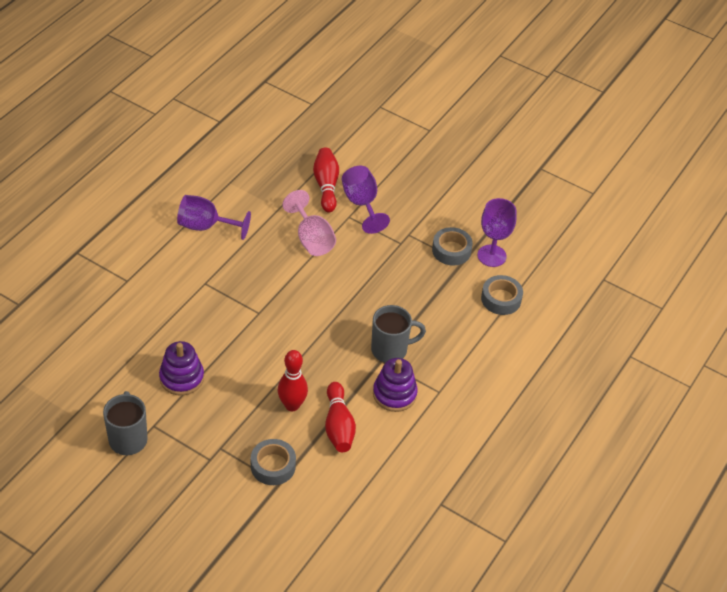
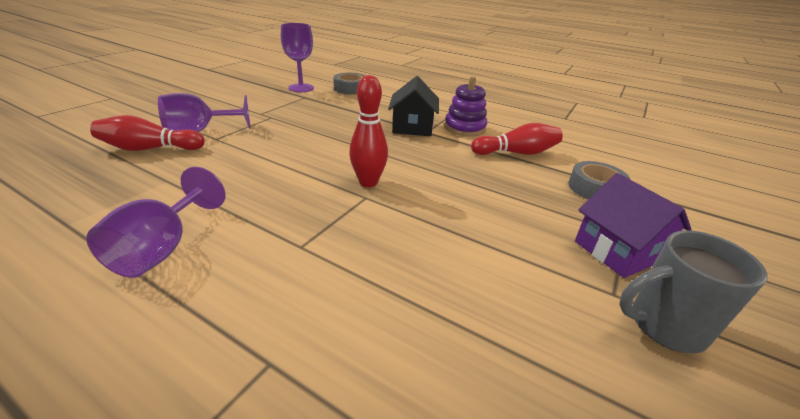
camera: 90 degrees left, 15 degrees down
(181, 378) = (504, 265): purple stacking toy -> none
(191, 445) = (618, 251): none -> purple house
(292, 405) = (505, 176): red bowling pin -> red bowling pin (368, 182)
(311, 239) = (242, 160): pink goblet -> none
(390, 350) = (412, 127): grey mug -> black house
(451, 250) = (289, 99): grey tape -> none

